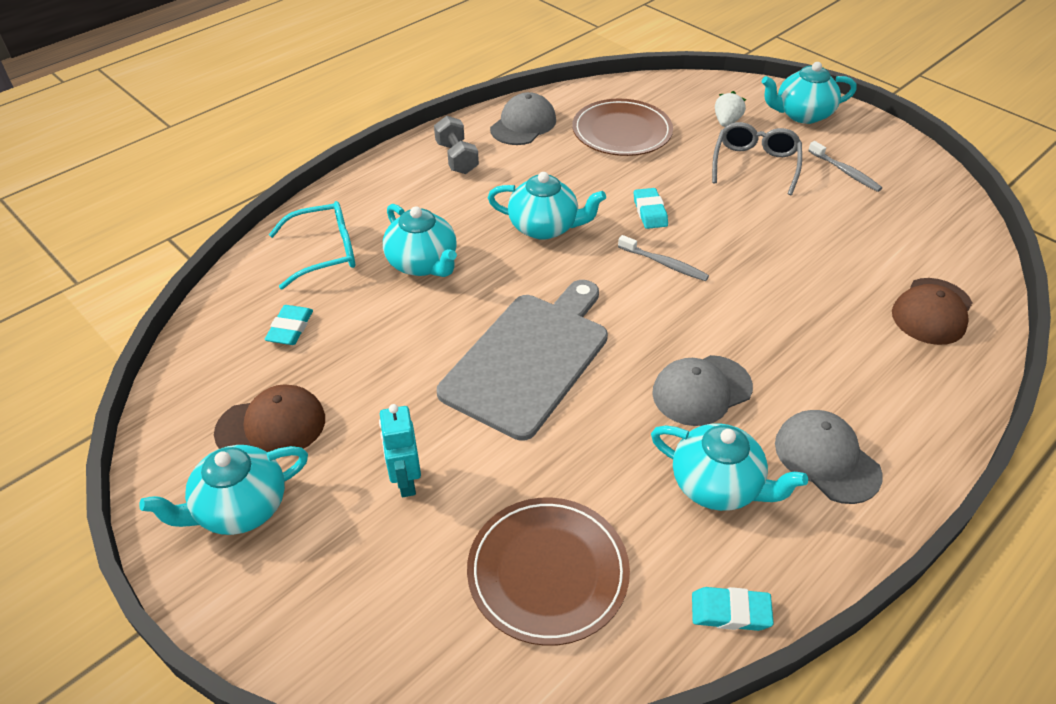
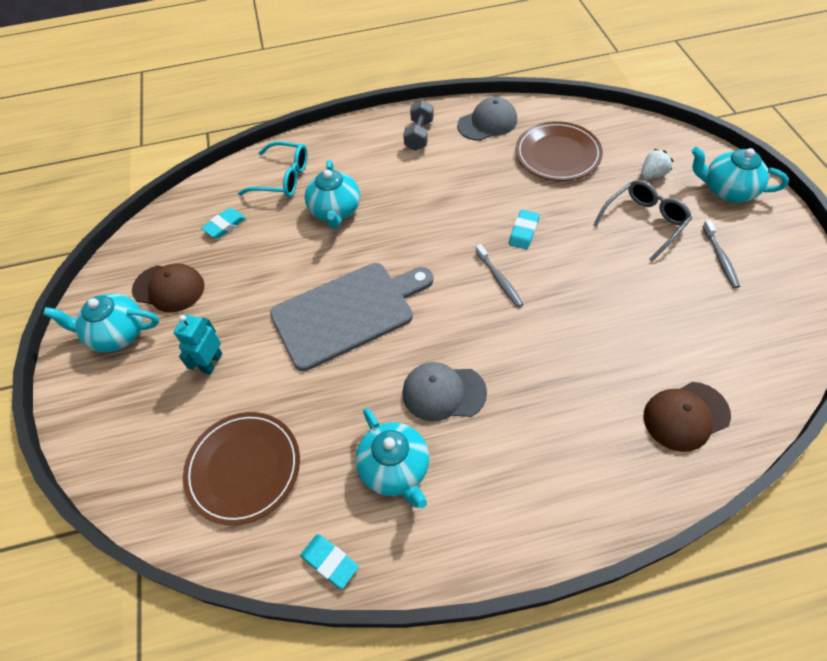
camera: 35 degrees right, 10 degrees up
(544, 227) = (436, 214): turquoise teapot -> none
(826, 458) = (489, 491): grey cap -> none

